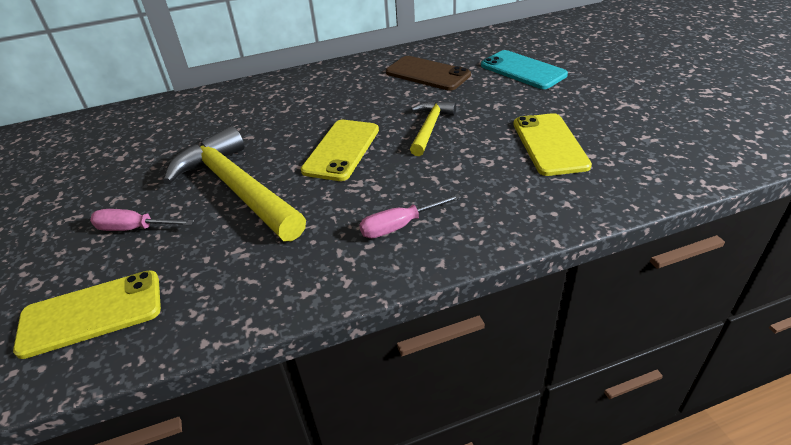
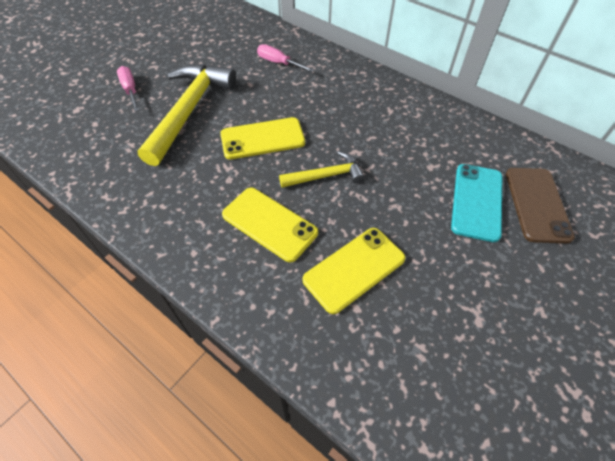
camera: 55 degrees right, 15 degrees up
(91, 313) = (59, 116): yellow phone -> yellow phone (269, 224)
(400, 226) = (189, 213): pink screwdriver -> pink screwdriver (279, 63)
(427, 74) = (412, 137): brown phone -> brown phone (537, 204)

